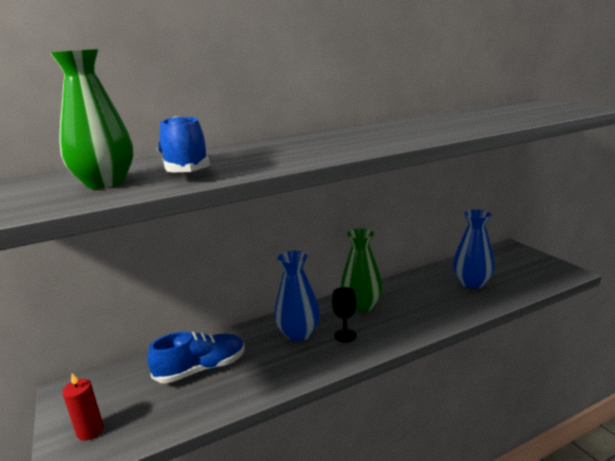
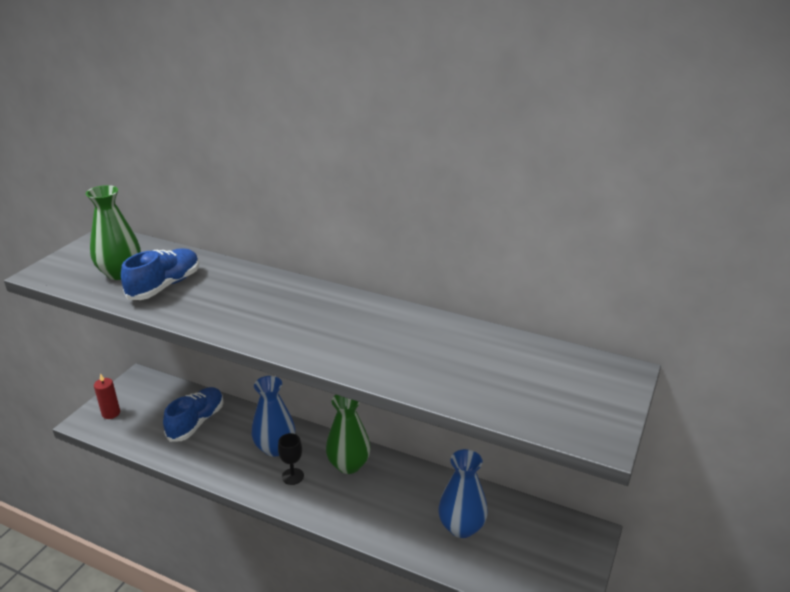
camera: 50 degrees right, 10 degrees up
(201, 369) = (196, 422): blue shoe -> blue shoe turned 90 degrees counterclockwise

